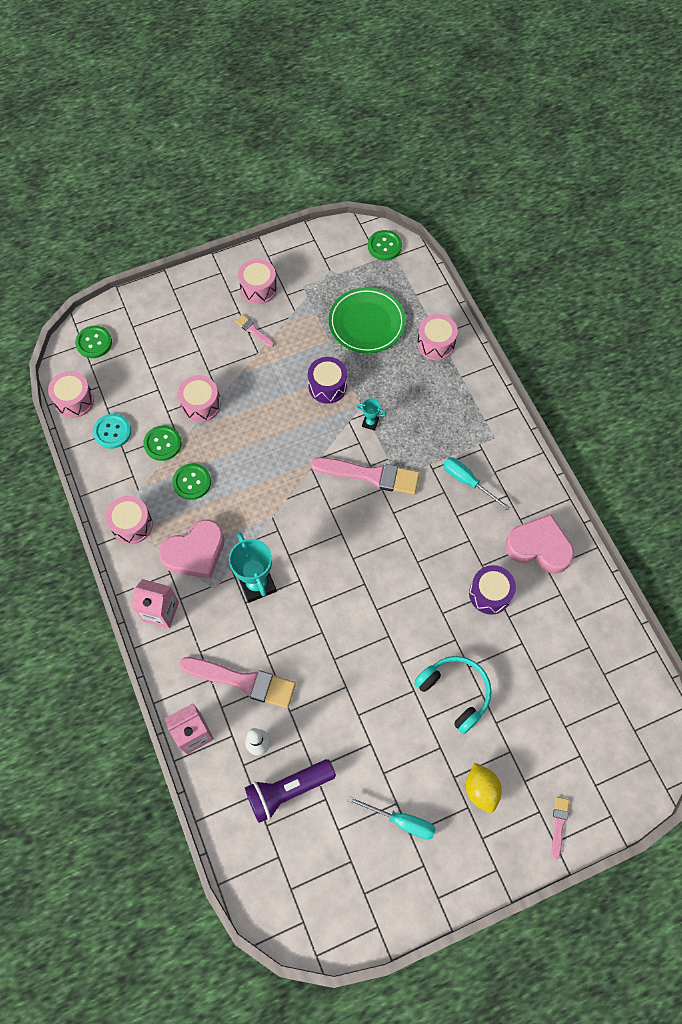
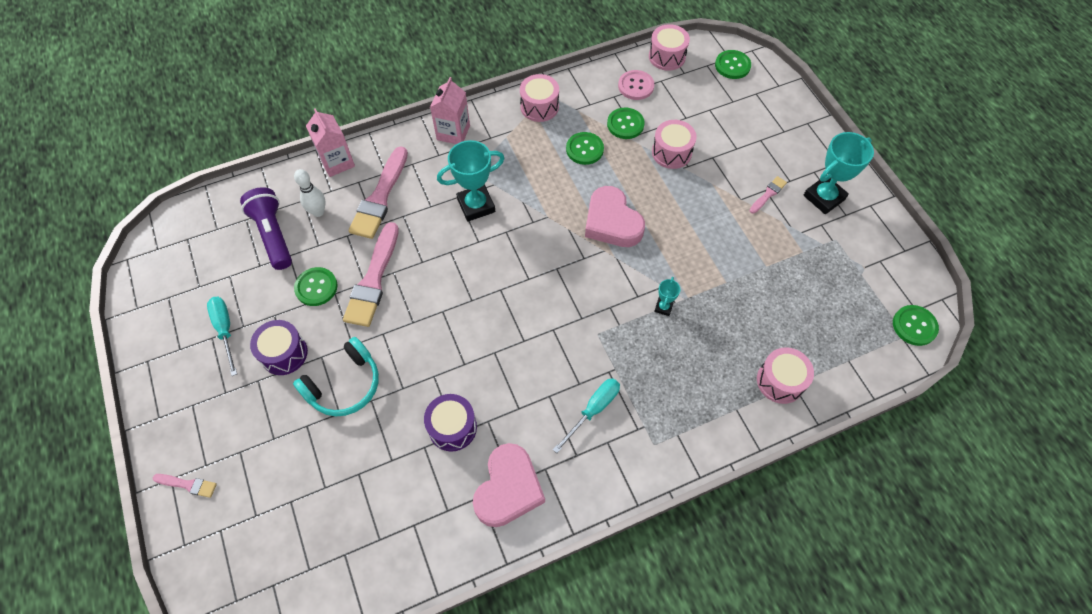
camera: 90 degrees right, 5 degrees down
(112, 432) = (636, 86): turquoise button -> pink button
(195, 552) = (510, 155): pink heart -> pink heart (612, 222)
(258, 288) = (824, 197): pink drum -> turquoise trophy
(327, 386) = (706, 265): purple drum -> purple drum (284, 353)
(351, 734) = (316, 287): none -> green button
(366, 323) = (797, 305): green plate -> none
(370, 475) = (597, 307): pink brush -> pink brush (373, 279)
(401, 821) = (225, 330): turquoise screwdriver -> turquoise screwdriver turned 135 degrees clockwise
(481, 789) = (240, 406): yellow lemon -> none

